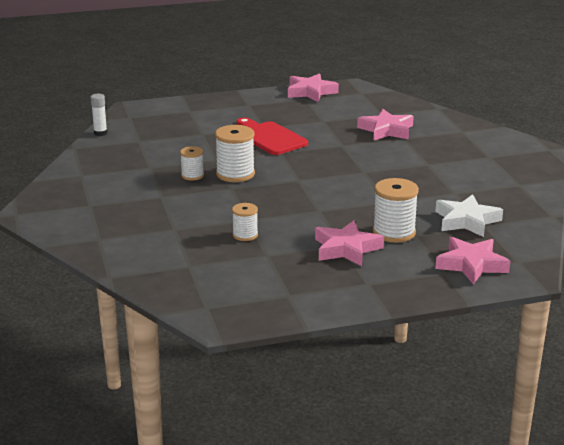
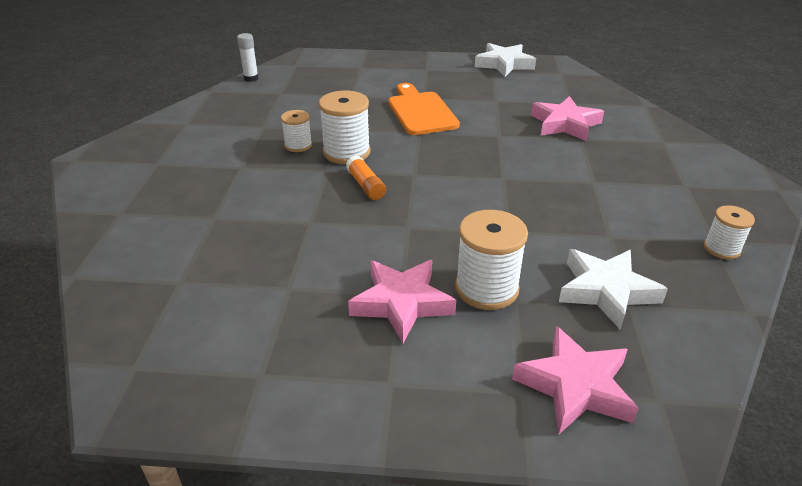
camera: 20 degrees right, 10 degrees up
(245, 235) = (287, 246): white spool -> white spool (721, 249)
(268, 192) = (365, 185): none -> orange glue stick
(269, 137) = (421, 111): red cutting board -> orange cutting board
(310, 92) = (504, 64): pink star -> white star

